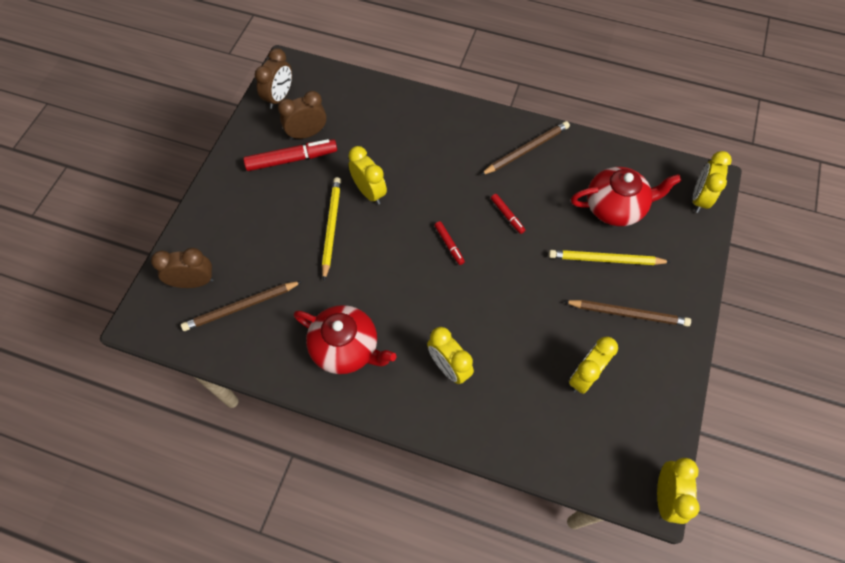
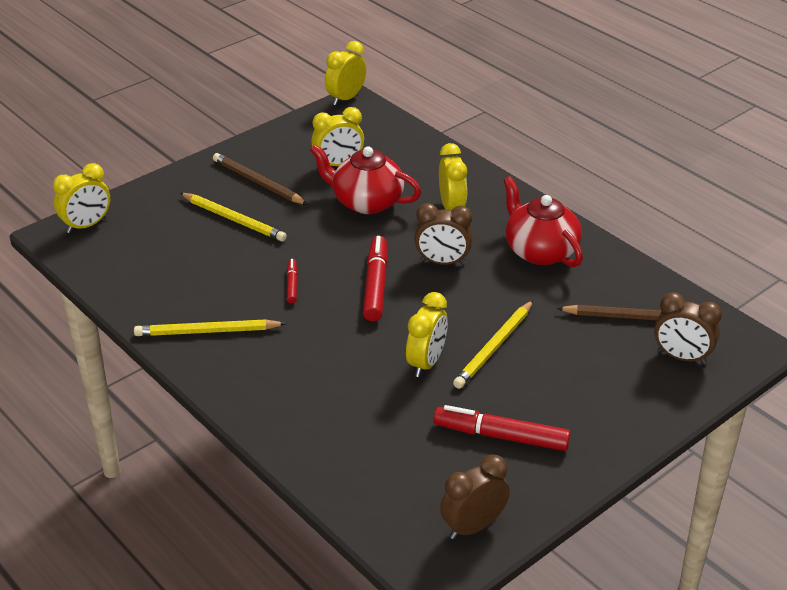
camera: 150 degrees left, 25 degrees down
(307, 134) = (462, 459): brown clock -> brown clock (442, 262)
(369, 192) = (426, 363): yellow clock -> yellow clock turned 150 degrees counterclockwise
(449, 245) = (375, 285): red marker -> red marker, size x1.92
(526, 150) = (207, 332): brown pencil -> yellow pencil
(615, 207) = (175, 250): red teapot -> red teapot (366, 202)

